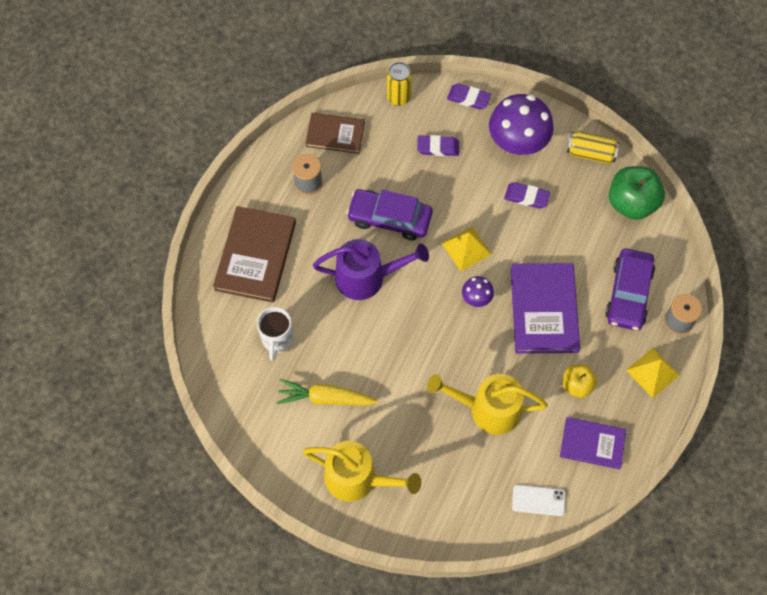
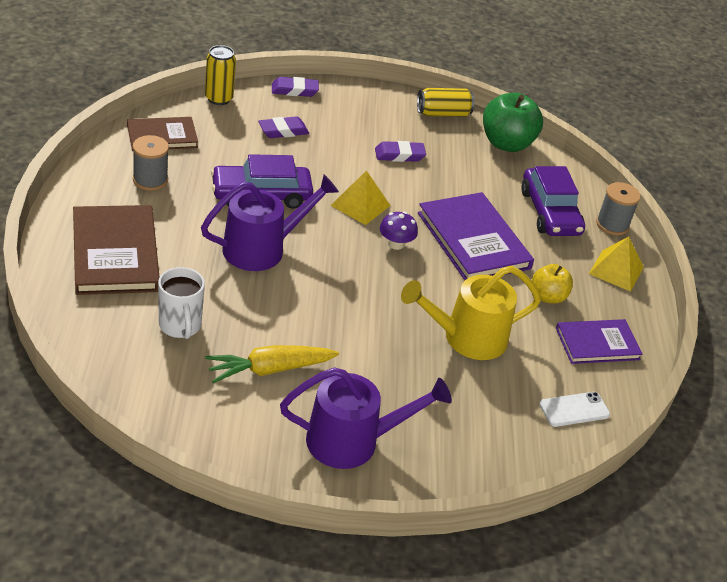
camera: 30 degrees left, 25 degrees down
(358, 479) = (353, 441): yellow watering can -> purple watering can
(518, 142) = (365, 115): purple mushroom -> none

